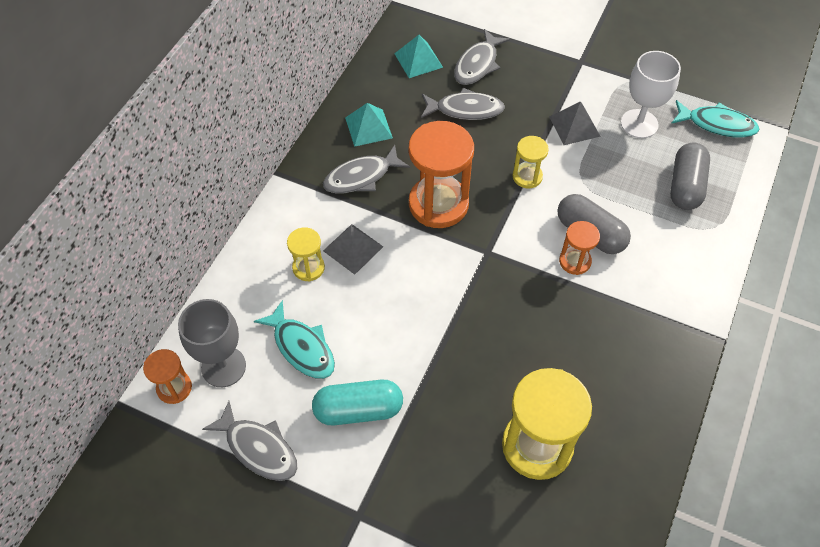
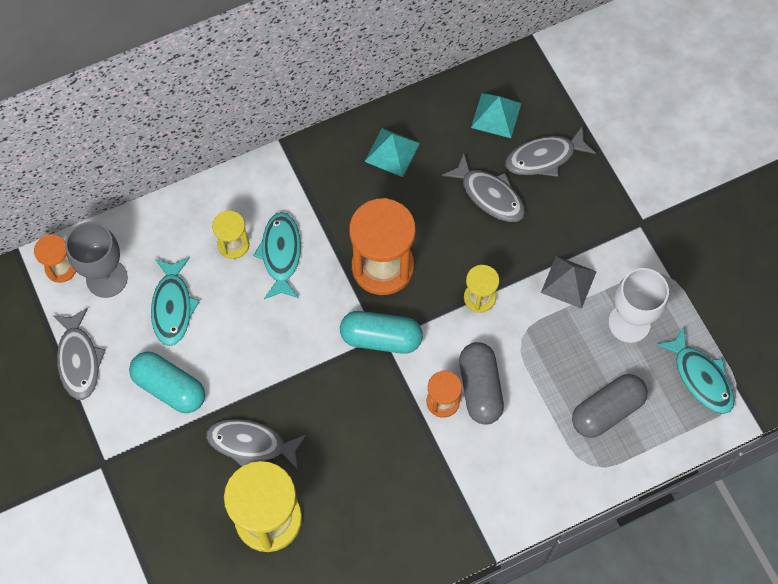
camera: 40 degrees right, 10 degrees up
(353, 248) = (281, 254): grey pyramid -> turquoise fish
(361, 177) = (344, 195): grey fish -> grey fish (251, 444)
(486, 251) = (381, 338): none -> turquoise capsule

